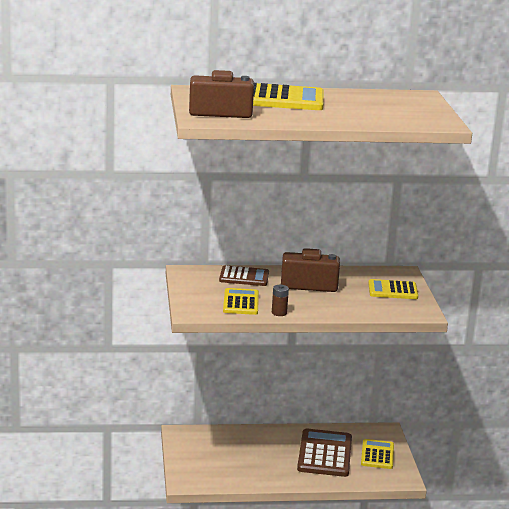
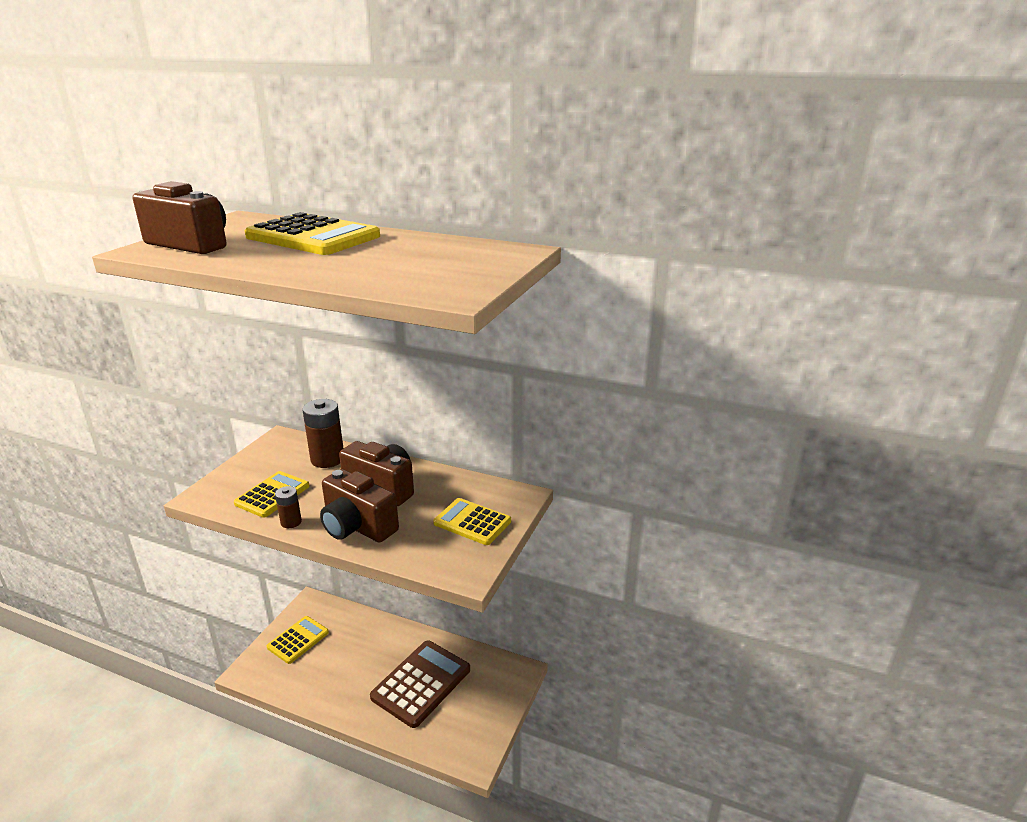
camera: 30 degrees right, 5 degrees up
(244, 277) = (327, 459): brown calculator -> brown battery
(325, 306) = (357, 526): none -> brown camera
(377, 455) = (478, 706): yellow calculator -> yellow calculator (298, 640)

